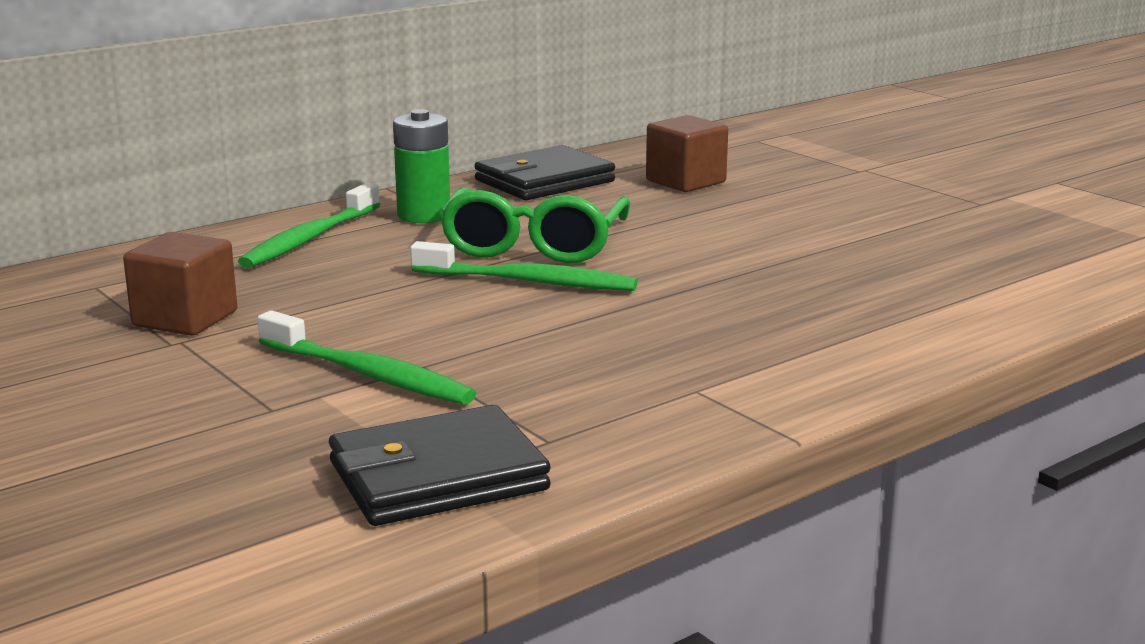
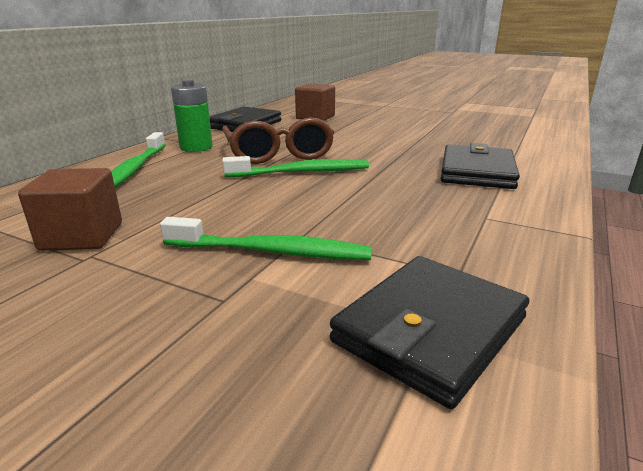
camera: 25 degrees left, 5 degrees up
(534, 245) = (279, 153): green glasses -> brown glasses
(803, 326) = (477, 172): none -> black wallet

